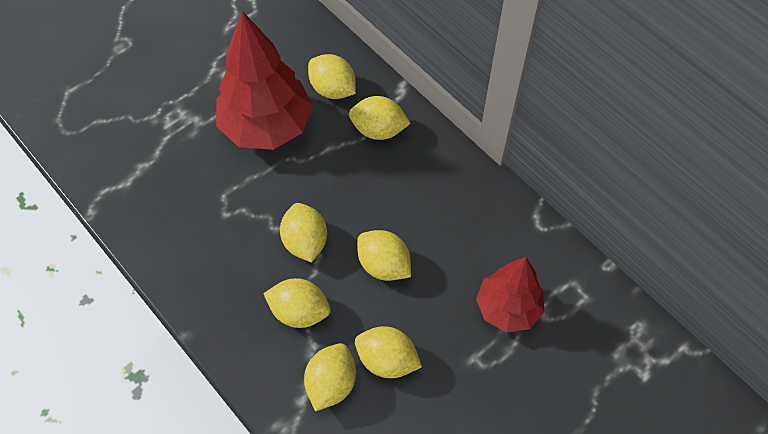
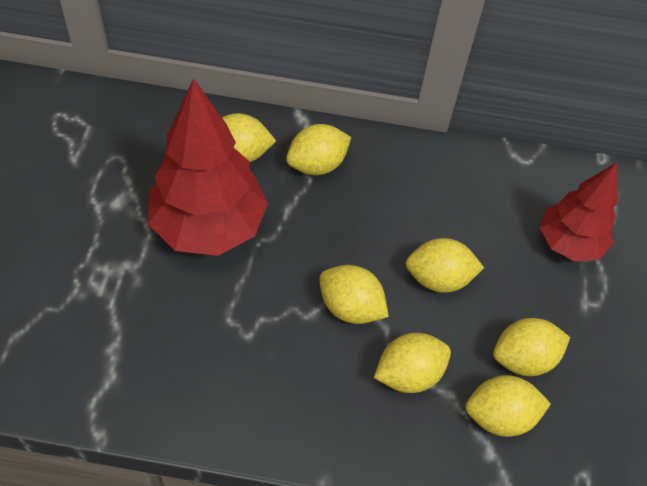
camera: 45 degrees left, 5 degrees down
(331, 383) = (499, 416): yellow lemon -> yellow lemon turned 75 degrees counterclockwise

